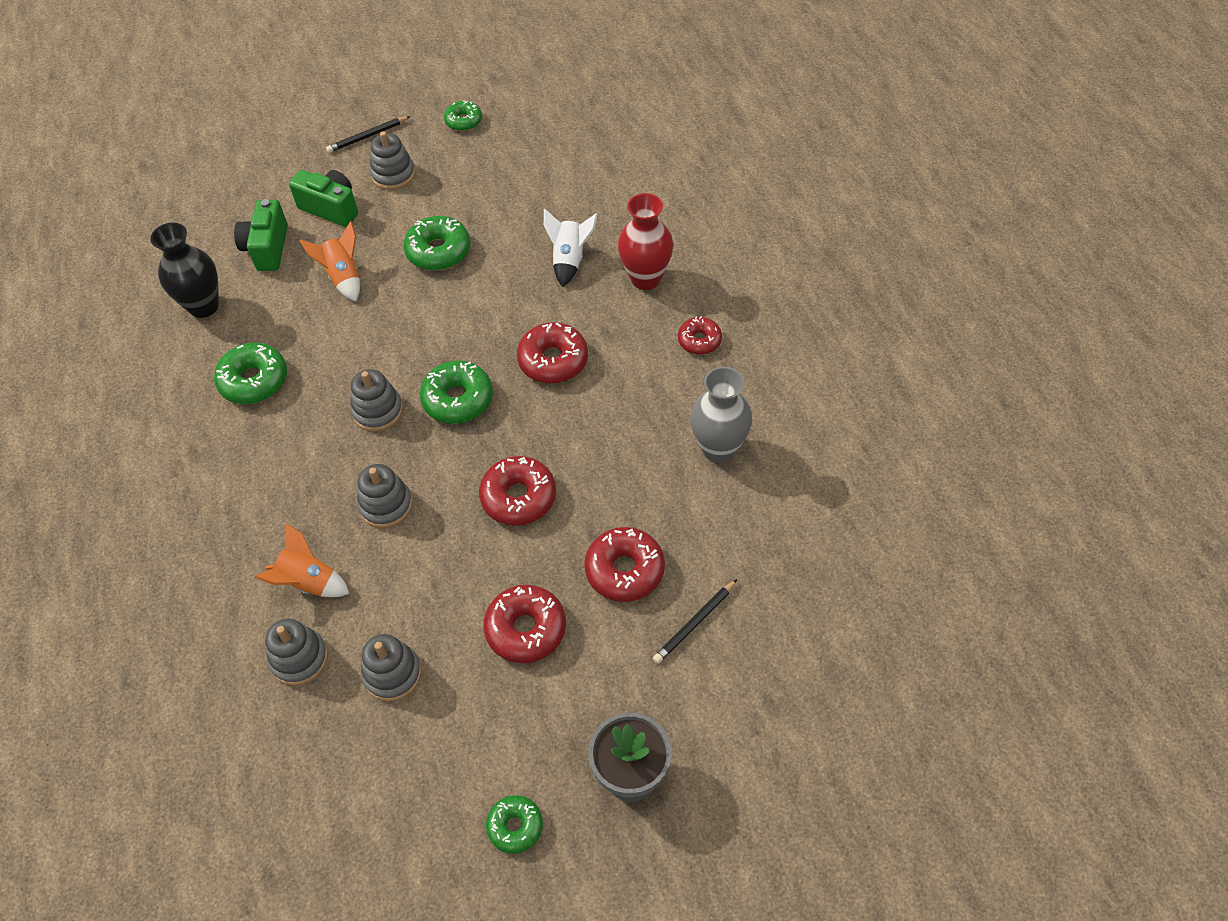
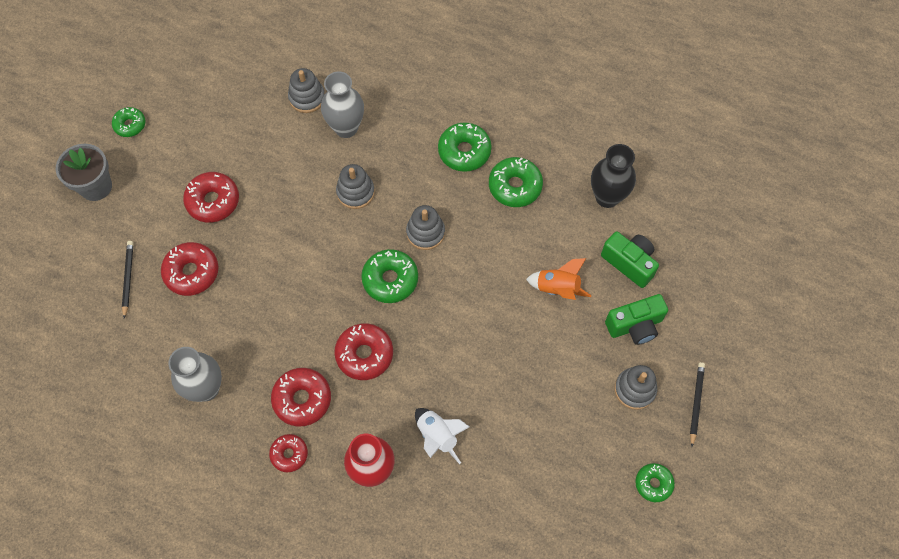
camera: 130 degrees right, 10 degrees up
(308, 582) = (346, 128): orange rocket -> grey vase
(392, 674) = (255, 129): grey stacking toy -> none
(438, 251) = (527, 361): green donut -> green donut (464, 151)
(518, 497) = (290, 258): red donut -> red donut (302, 399)

